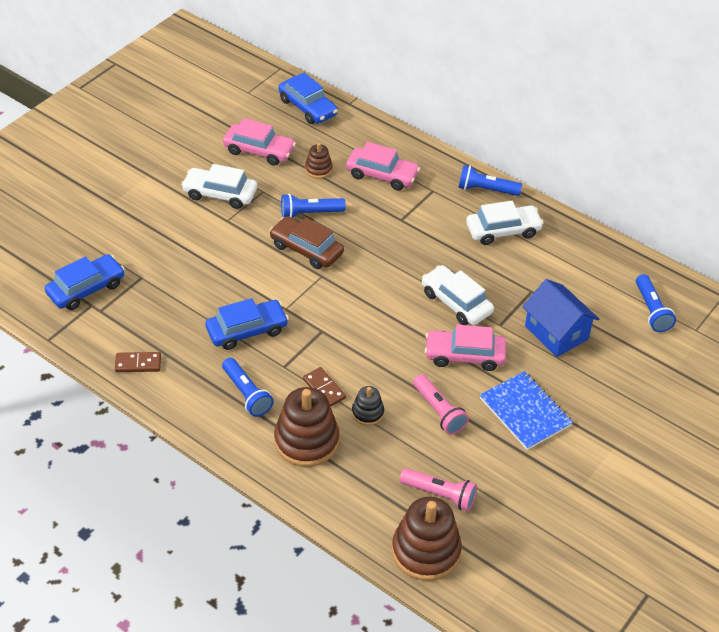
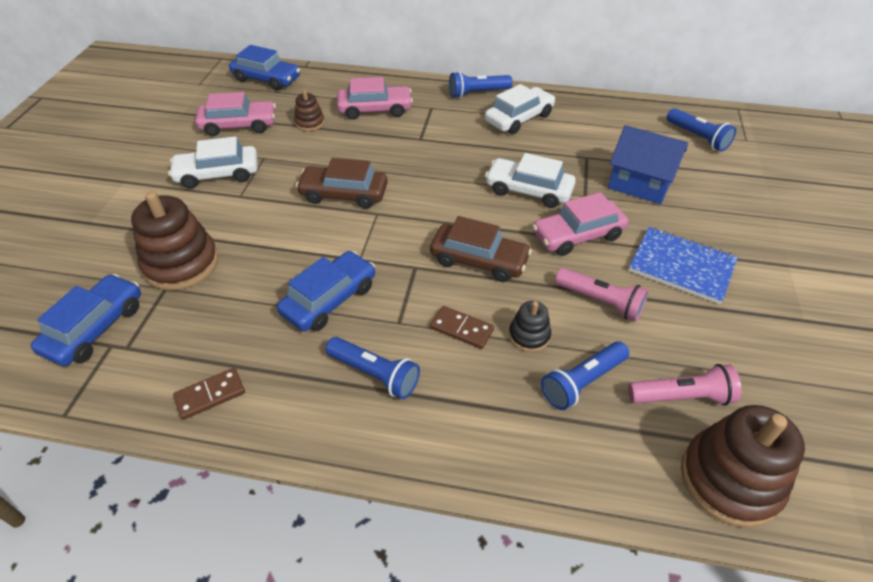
camera: 25 degrees left, 0 degrees up
(306, 441) = (485, 401): brown stacking toy -> brown stacking toy (181, 264)
(310, 213) = (326, 162): blue flashlight -> blue flashlight (582, 382)
(372, 344) = (479, 260): none -> brown car

